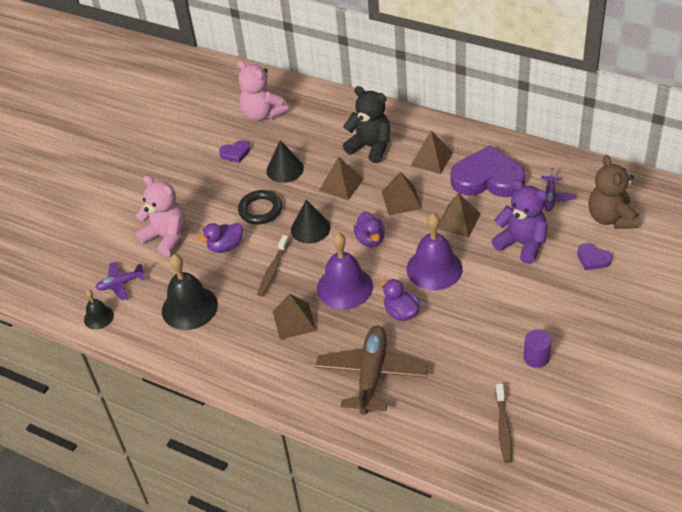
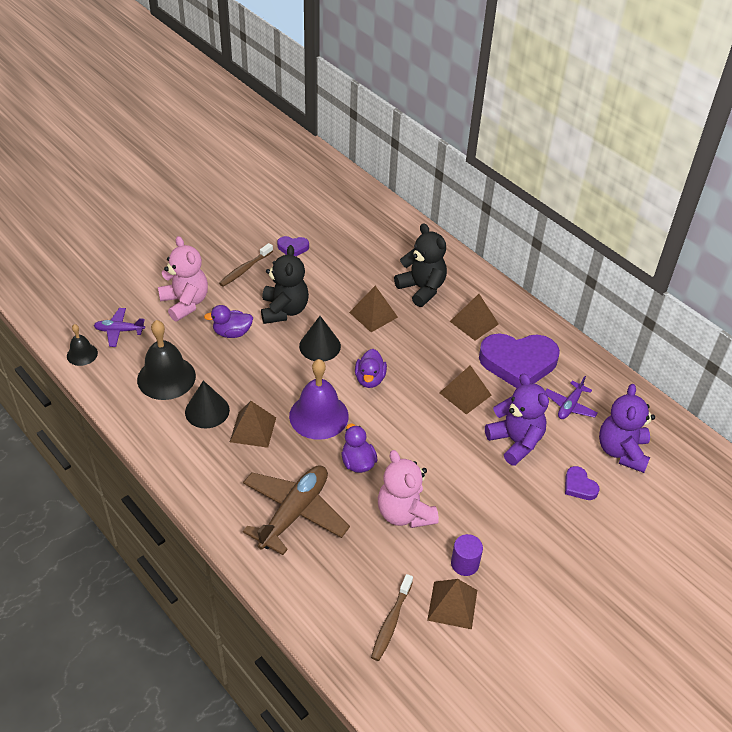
camera: 15 degrees right, 0 degrees up
(260, 210) = (284, 310): black ring -> black teddy bear
(263, 114) = (339, 220): pink teddy bear -> pink teddy bear (404, 513)
(273, 270) = (262, 373): brown toothbrush -> brown toothbrush (245, 269)
(285, 169) = (329, 280): black cone -> black cone (207, 411)
(401, 200) = (422, 351): brown pyramid -> brown pyramid (452, 605)
(434, 268) = (415, 432): purple bell -> none
(487, 178) = (518, 363): purple heart -> purple heart turned 150 degrees clockwise
(611, 218) = (622, 451): brown teddy bear -> purple teddy bear

